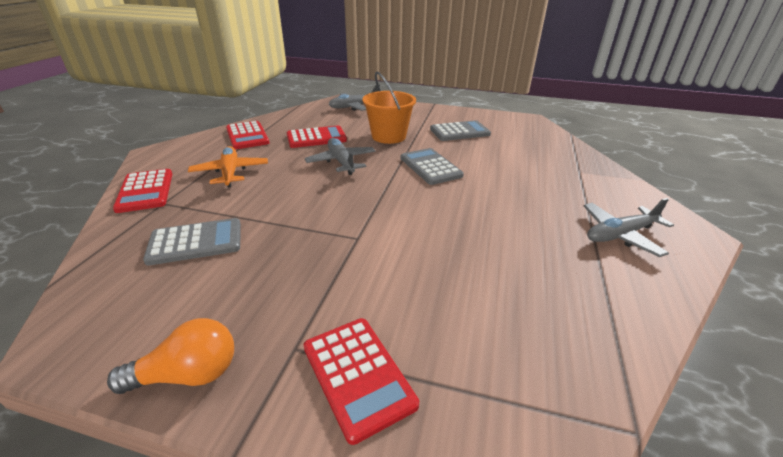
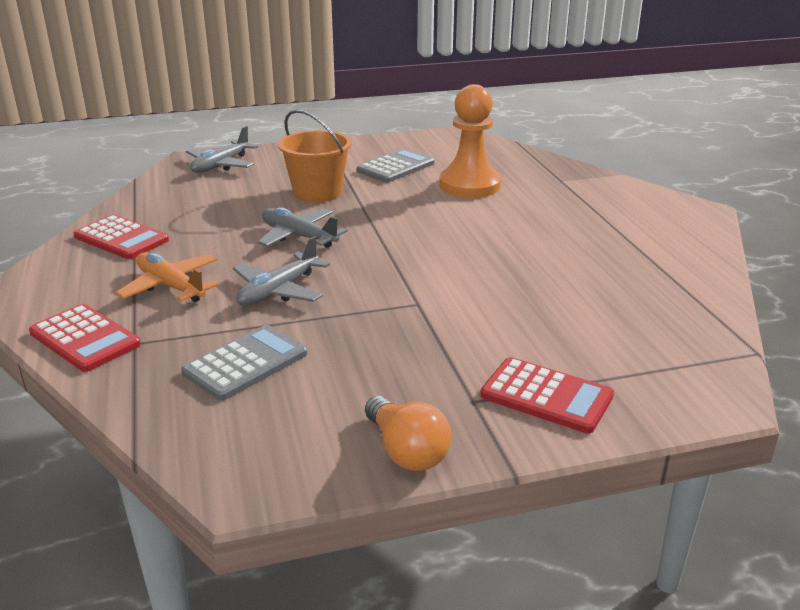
camera: 30 degrees left, 5 degrees down
(189, 374) = (406, 451): orange light bulb -> orange light bulb turned 105 degrees clockwise
(316, 138) = (225, 217): red calculator -> none
(430, 167) = (409, 215): grey calculator -> none
(499, 157) = (469, 185): none -> orange pawn
(620, 235) = (644, 229): grey plane -> grey plane (278, 291)

